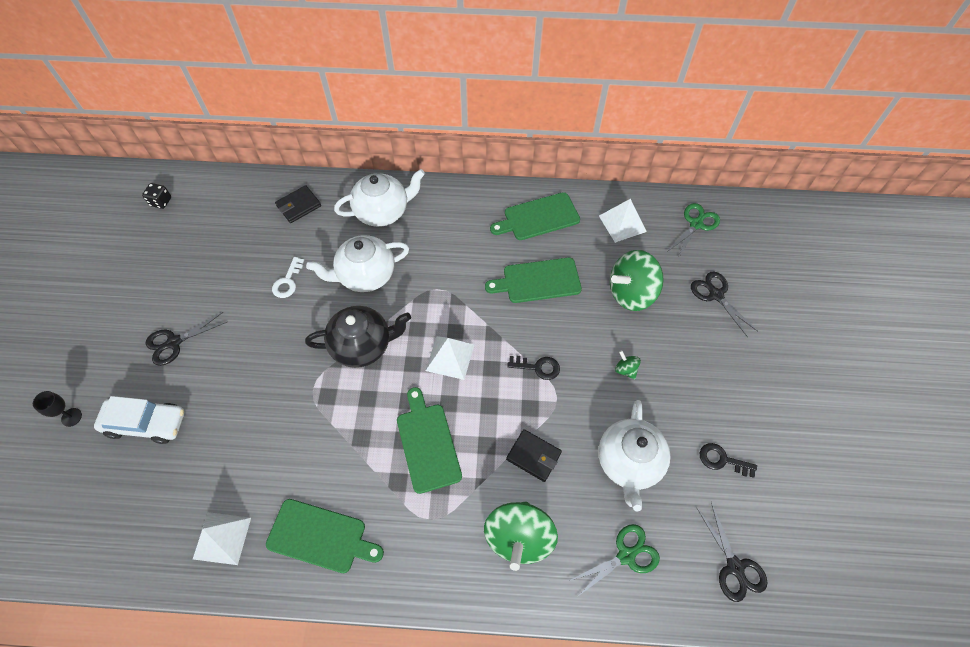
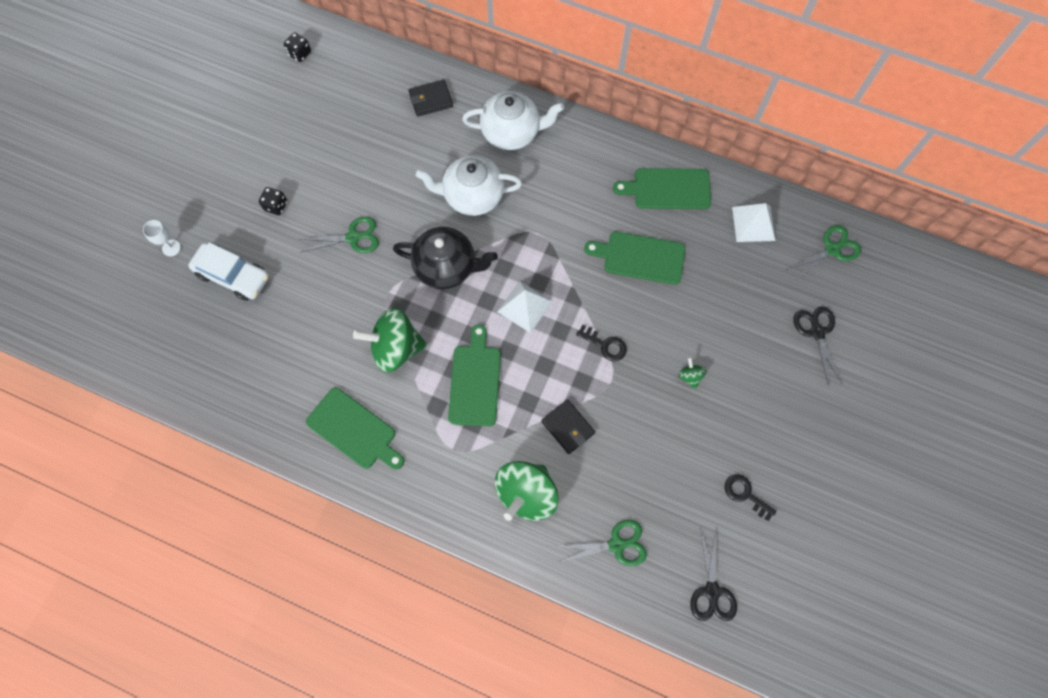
camera: 20 degrees right, 10 degrees up
(71, 417) = (171, 248): black goblet -> white goblet
(174, 342) = (276, 206): black scissors -> black dice
(222, 538) = (271, 401): white pyramid -> none
(261, 347) = (353, 237): none -> green scissors
(287, 281) = (396, 178): white key -> none
(628, 462) = (654, 465): white teapot -> none
(631, 293) = (729, 301): green spinning top -> green spinning top (395, 348)

